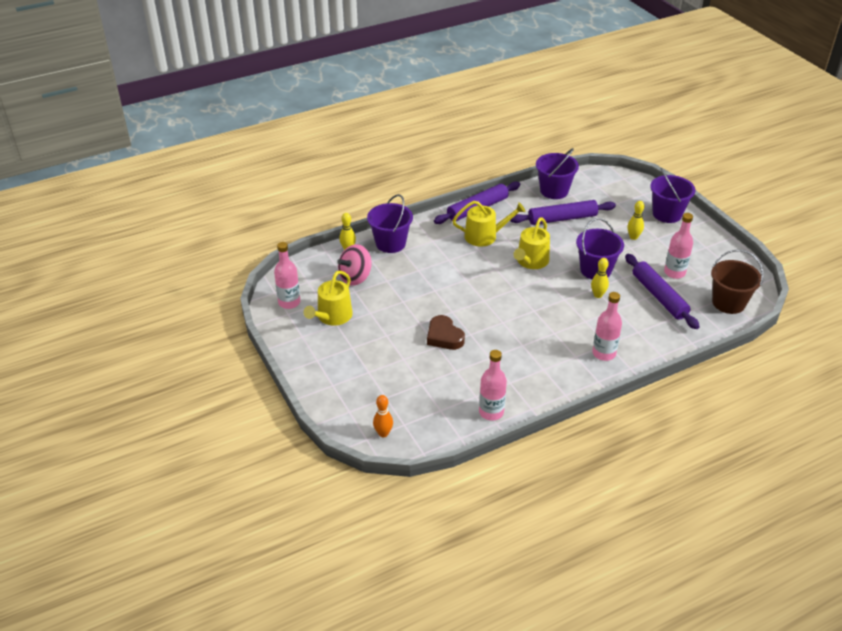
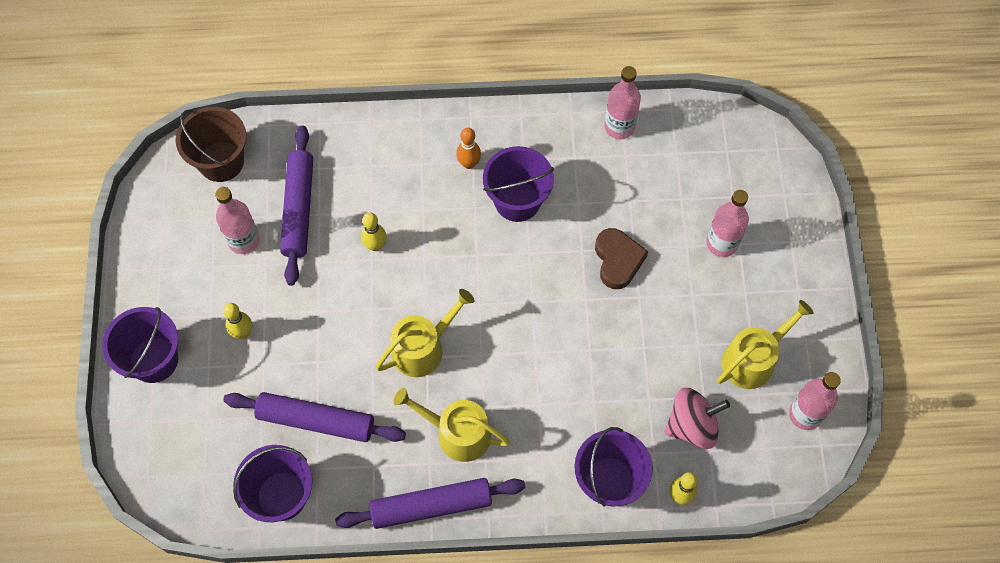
camera: 155 degrees left, 25 degrees up
(383, 433) = (755, 148): orange bowling pin -> orange bowling pin (469, 163)
(595, 270) = (345, 291): purple bucket -> purple bucket (517, 201)
(604, 353) = (436, 151): pink bottle -> pink bottle (722, 243)

